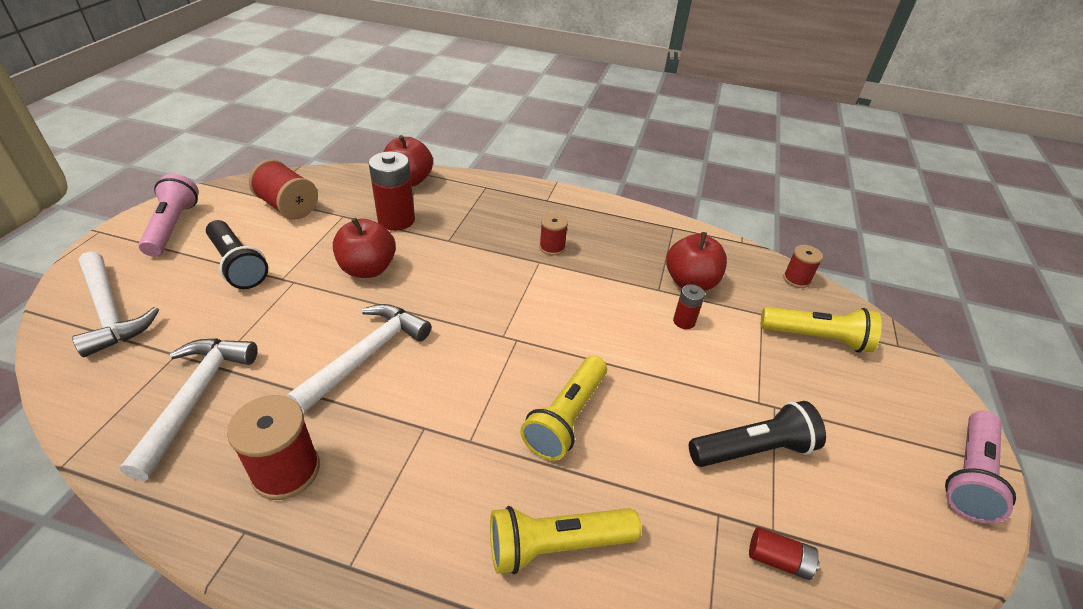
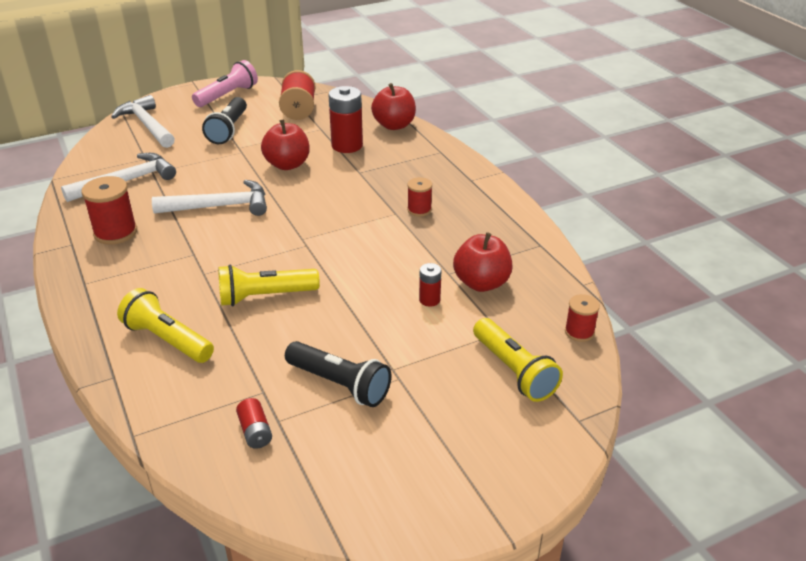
camera: 50 degrees right, 5 degrees down
(110, 312) = (147, 125): white hammer -> white hammer turned 135 degrees clockwise
(968, 475) = (461, 508): pink flashlight -> none

